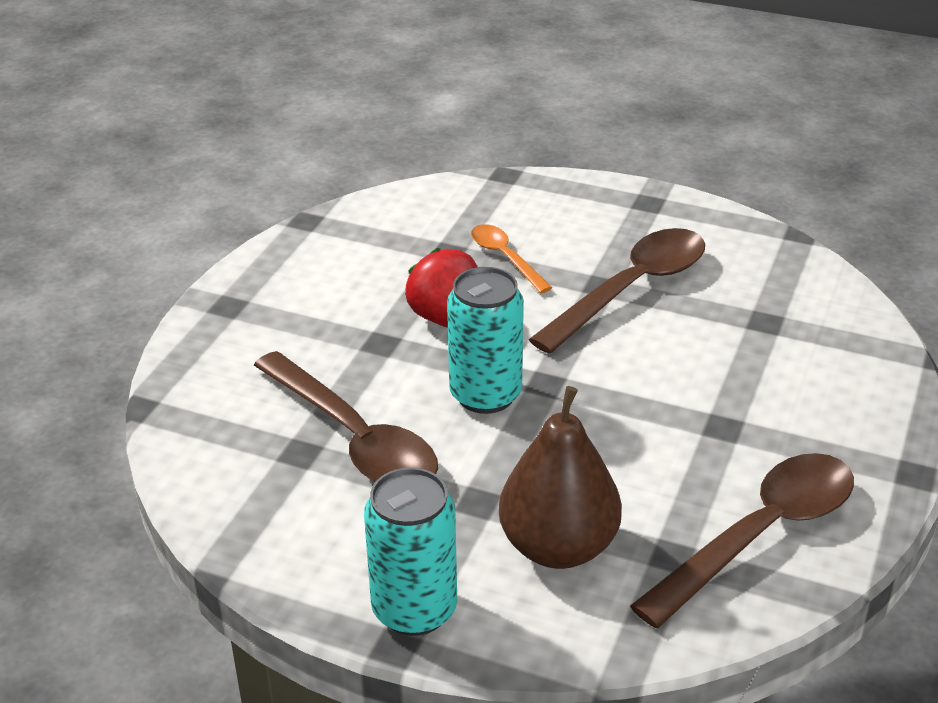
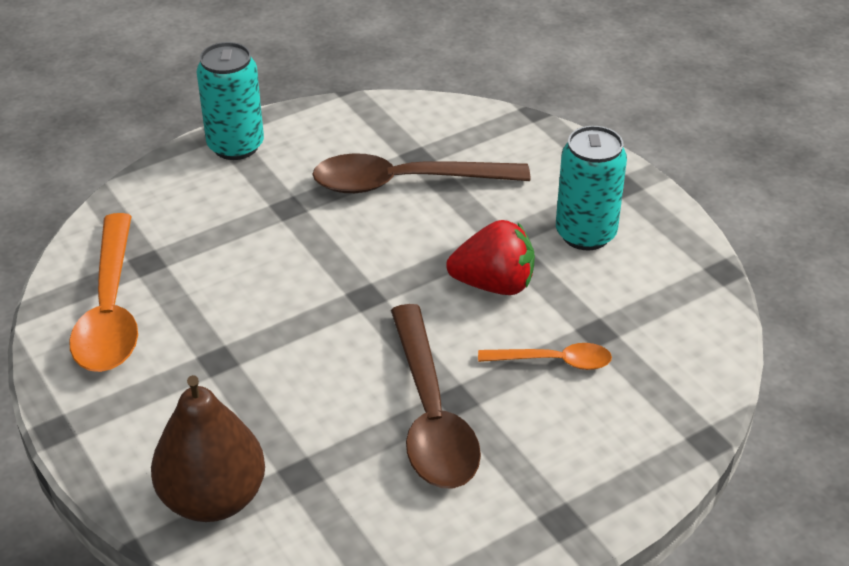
camera: 125 degrees right, 5 degrees up
(485, 395) = (385, 260): turquoise can -> turquoise can (585, 234)
(558, 547) = (211, 219): brown pear -> brown pear (213, 498)
(760, 534) = (110, 310): brown spoon -> orange spoon

